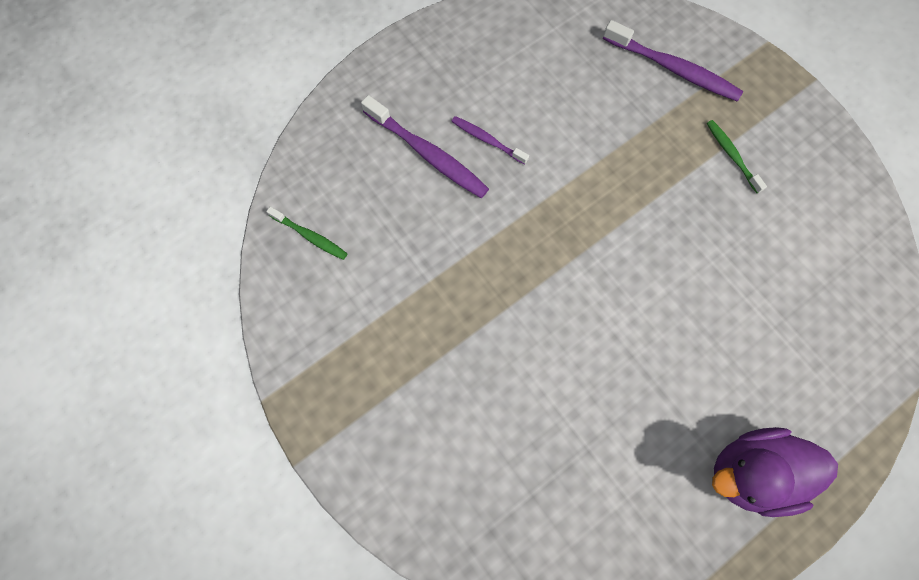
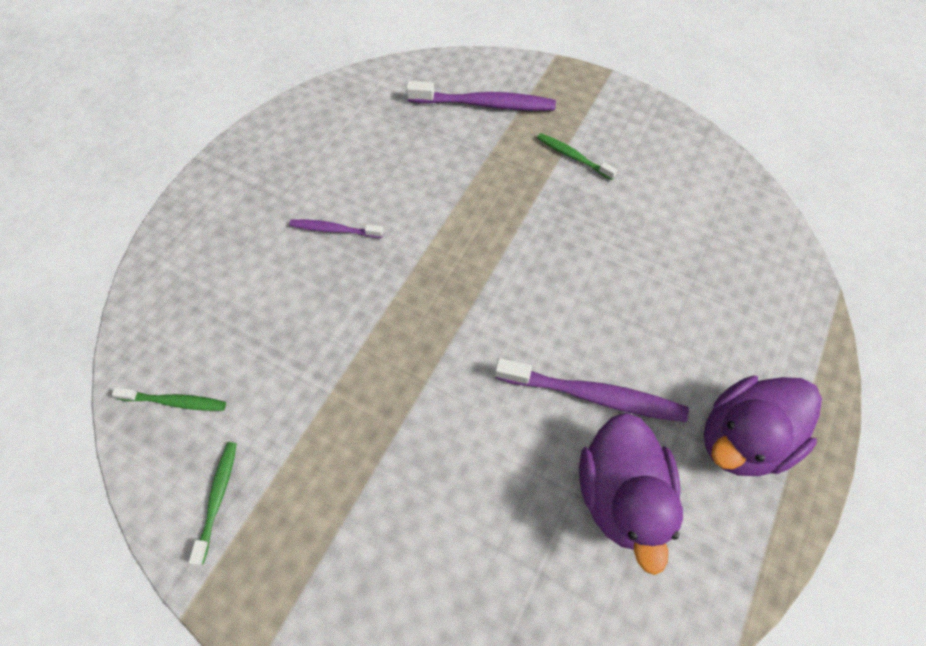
camera: 25 degrees left, 10 degrees down
(316, 326) = (218, 498): none -> green toothbrush
(428, 154) = (277, 266): purple toothbrush -> purple toothbrush (593, 395)
(624, 467) = (620, 493): none -> purple duck

